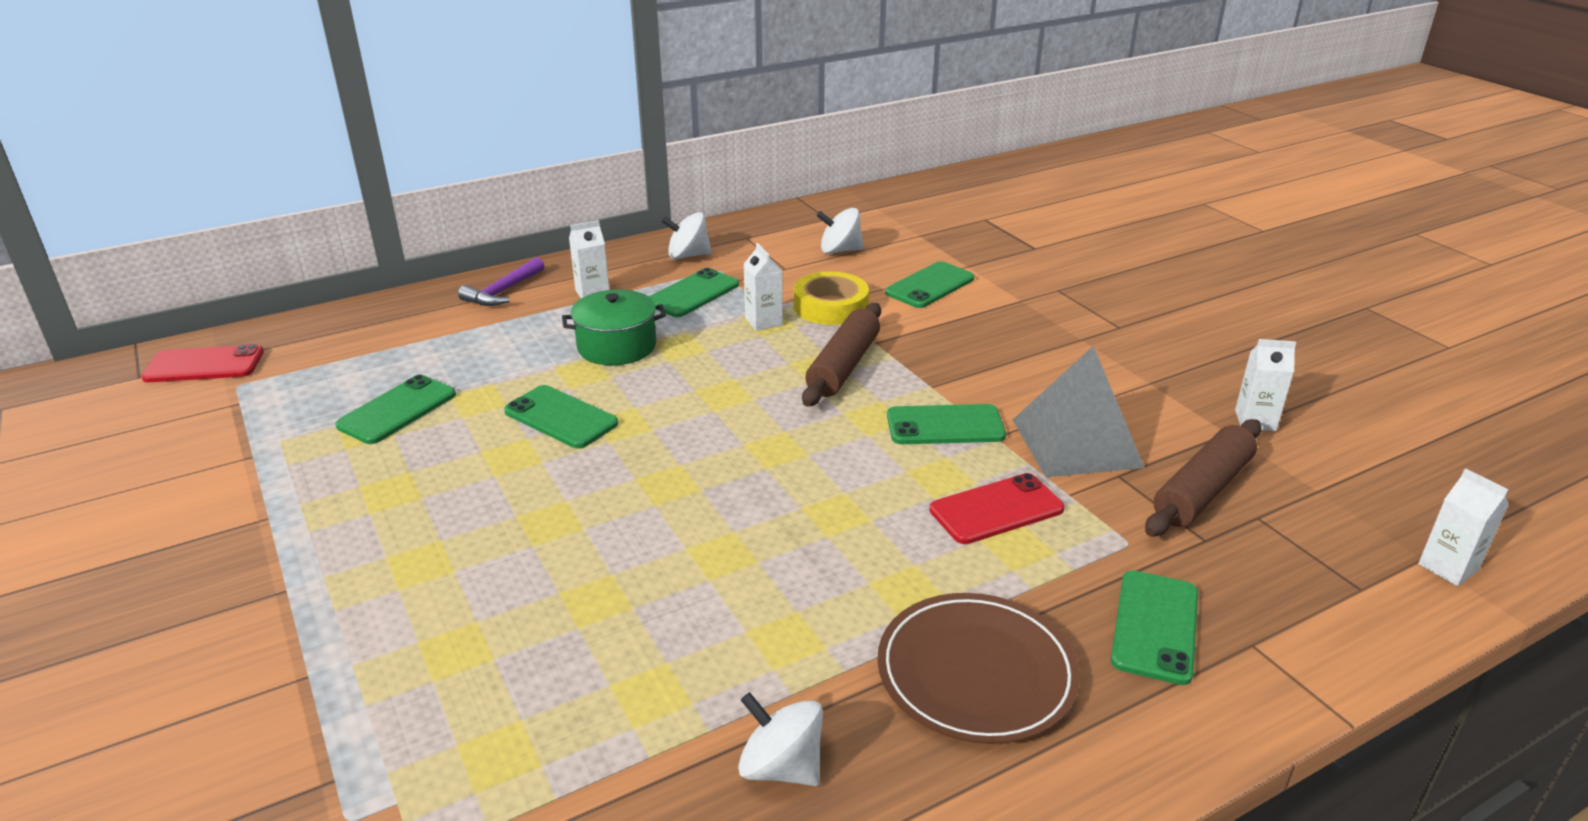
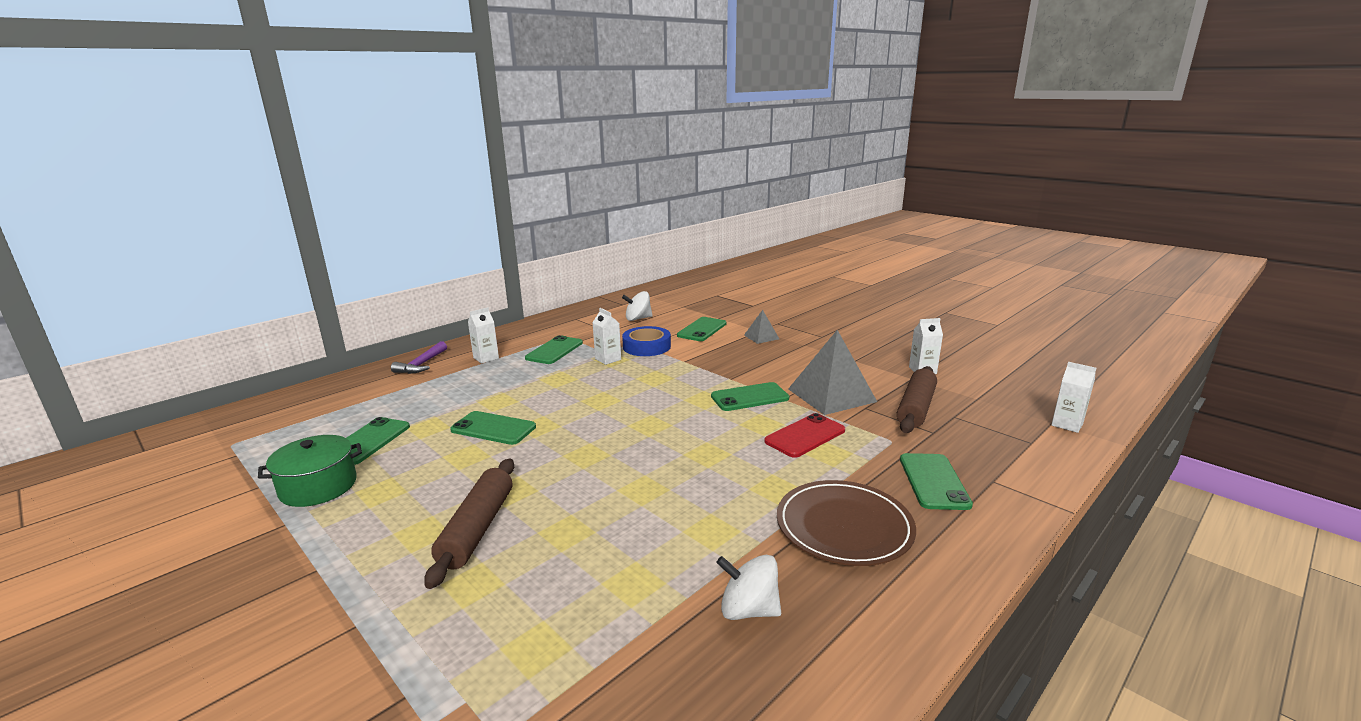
camera: 15 degrees left, 10 degrees down
(204, 365) = (199, 435): red phone -> none
(617, 346) = (515, 384): green pot -> green pot (318, 487)
(688, 256) = (542, 331): white spinning top -> none
(830, 306) = (646, 346): yellow tape -> blue tape
(843, 366) = (670, 375): brown rolling pin -> brown rolling pin (477, 529)
(1018, 313) = (761, 337): none -> grey pyramid

